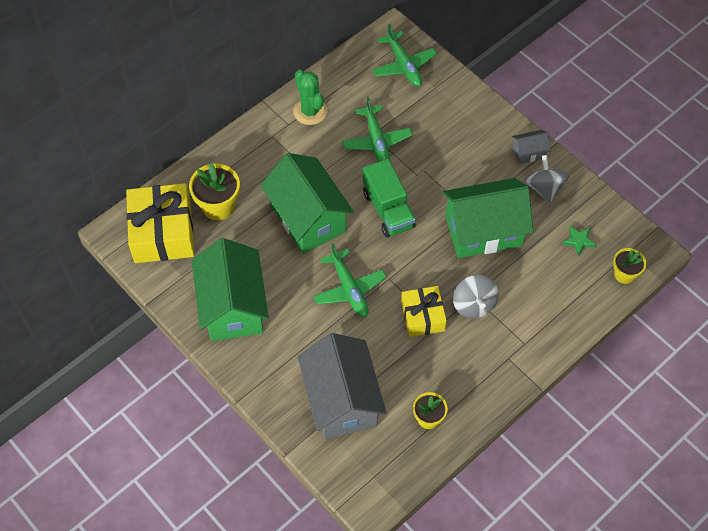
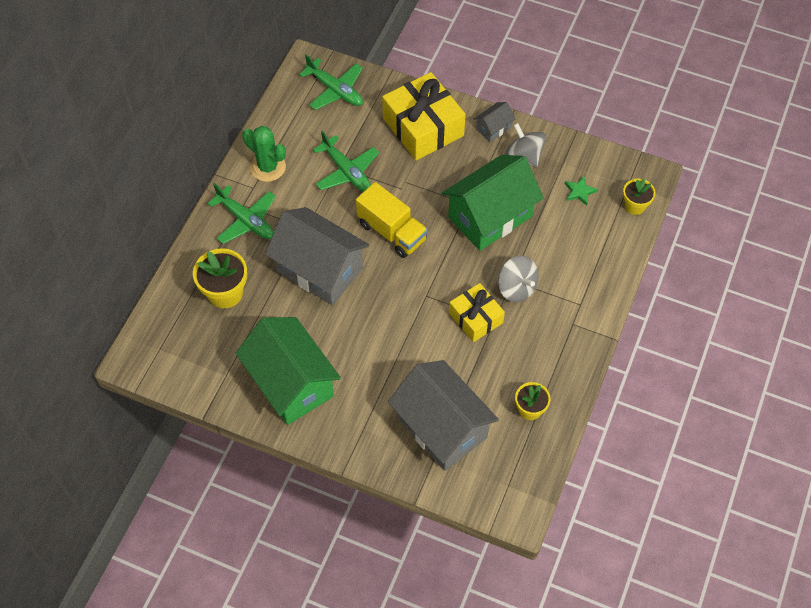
camera: 25 degrees left, 0 degrees up
(163, 232) = (183, 340): yellow gift -> yellow gift (423, 127)
(308, 218) = (319, 269): green house -> grey house
(349, 289) = (394, 320): green plane -> green plane (246, 220)
(388, 210) = (392, 232): green truck -> yellow truck

